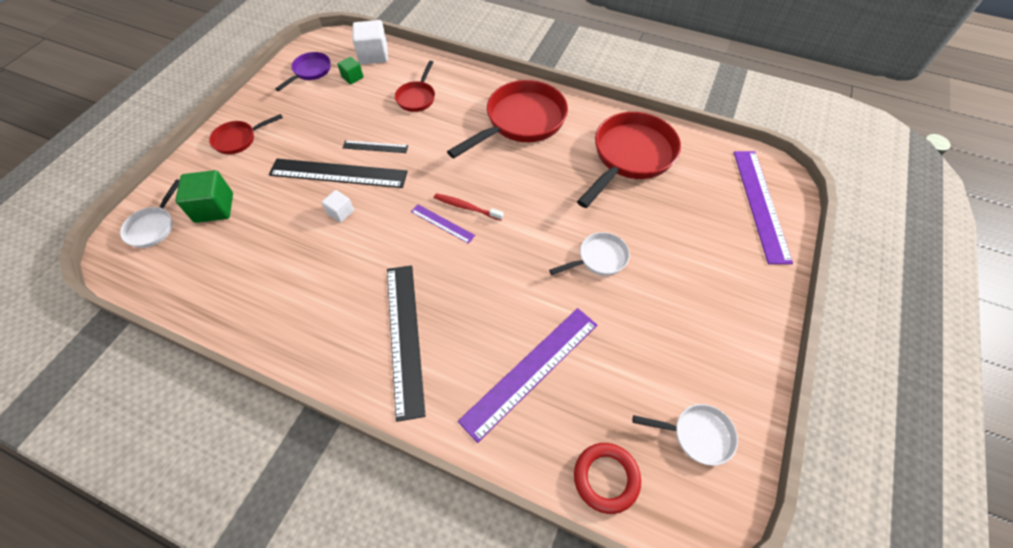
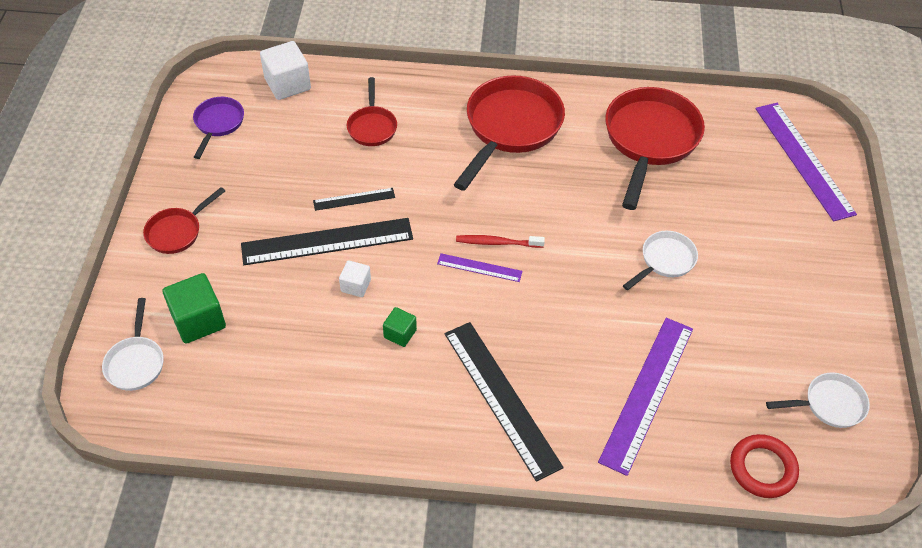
camera: 20 degrees left, 5 degrees down
(352, 77) = (277, 119): green cube -> green cube (400, 333)

